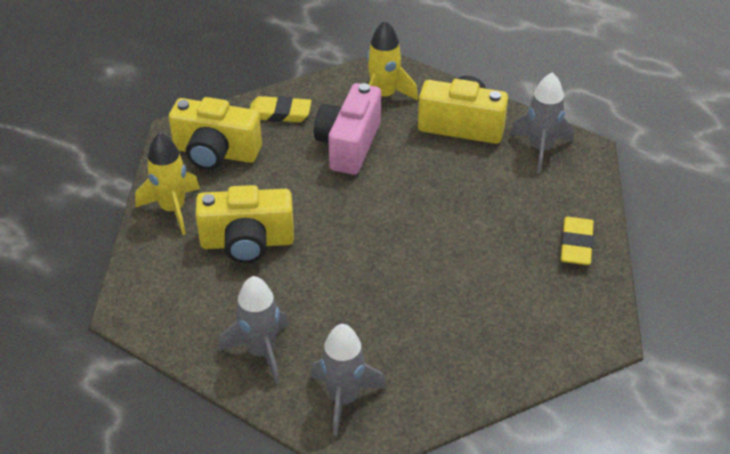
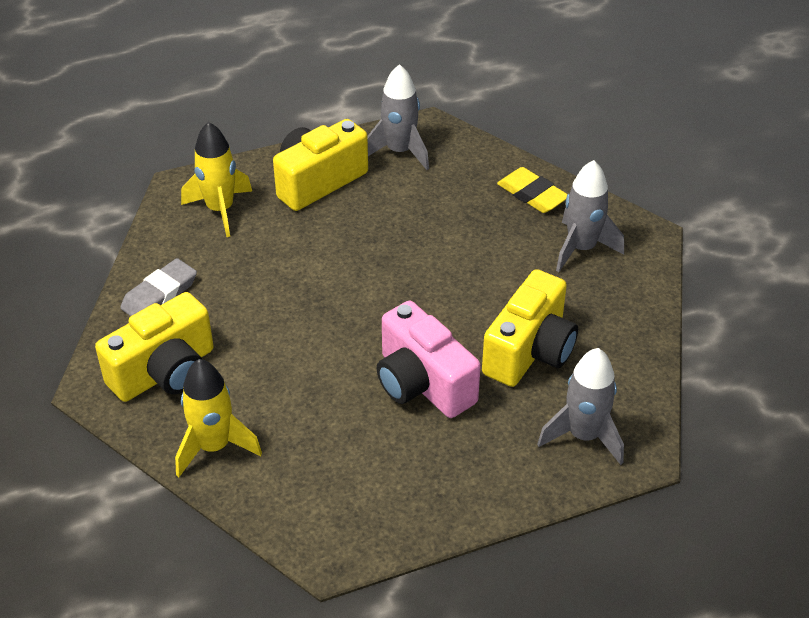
camera: 55 degrees left, 0 degrees up
(247, 242) = (322, 409): yellow camera -> yellow camera (530, 351)
(261, 352) = (478, 468): grey rocket -> grey rocket (581, 248)
(279, 113) = (160, 294): yellow eraser -> grey eraser
(349, 145) = (262, 268): pink camera -> pink camera (422, 383)

